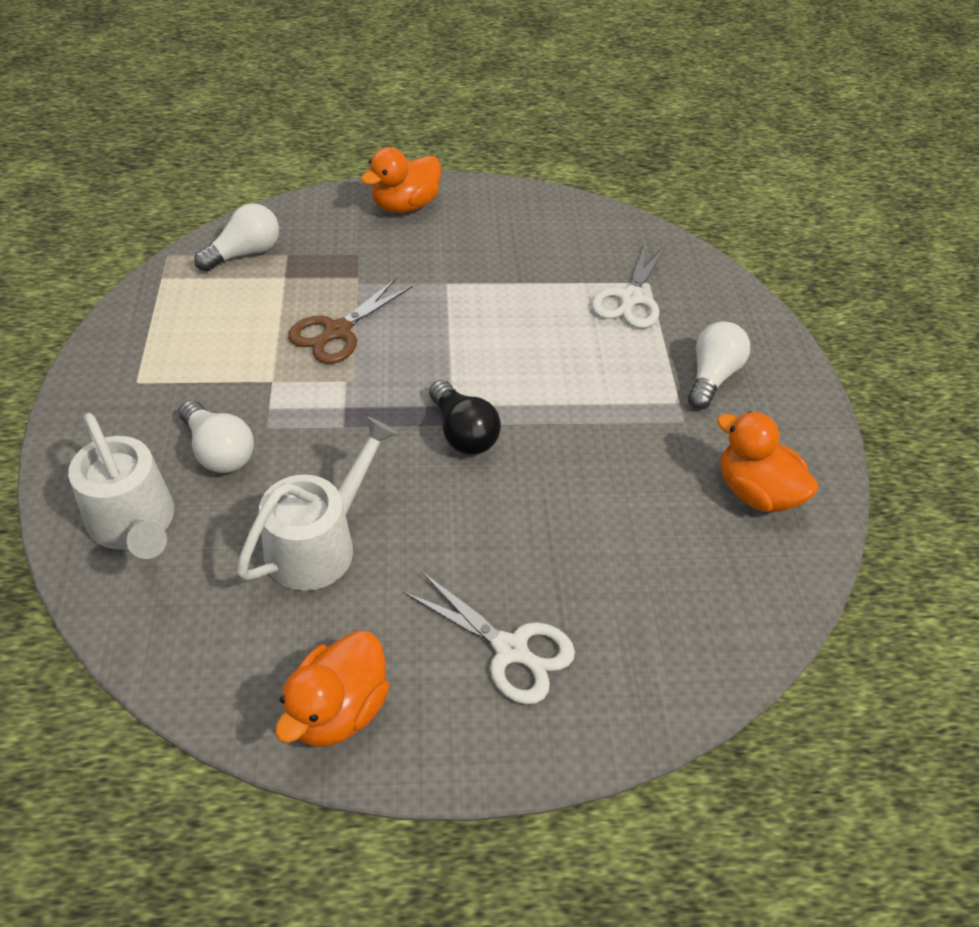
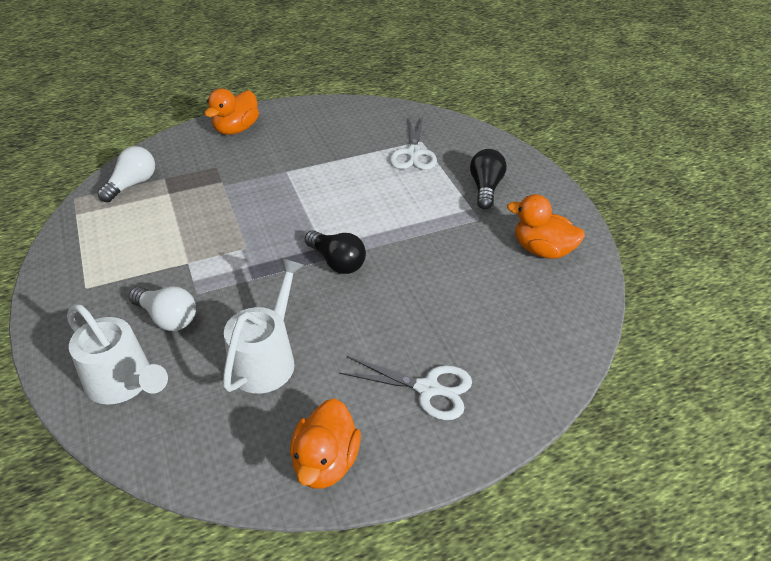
camera: 15 degrees left, 5 degrees down
(337, 331) = (221, 219): brown scissors -> none
(712, 377) = (485, 188): white light bulb -> black light bulb

